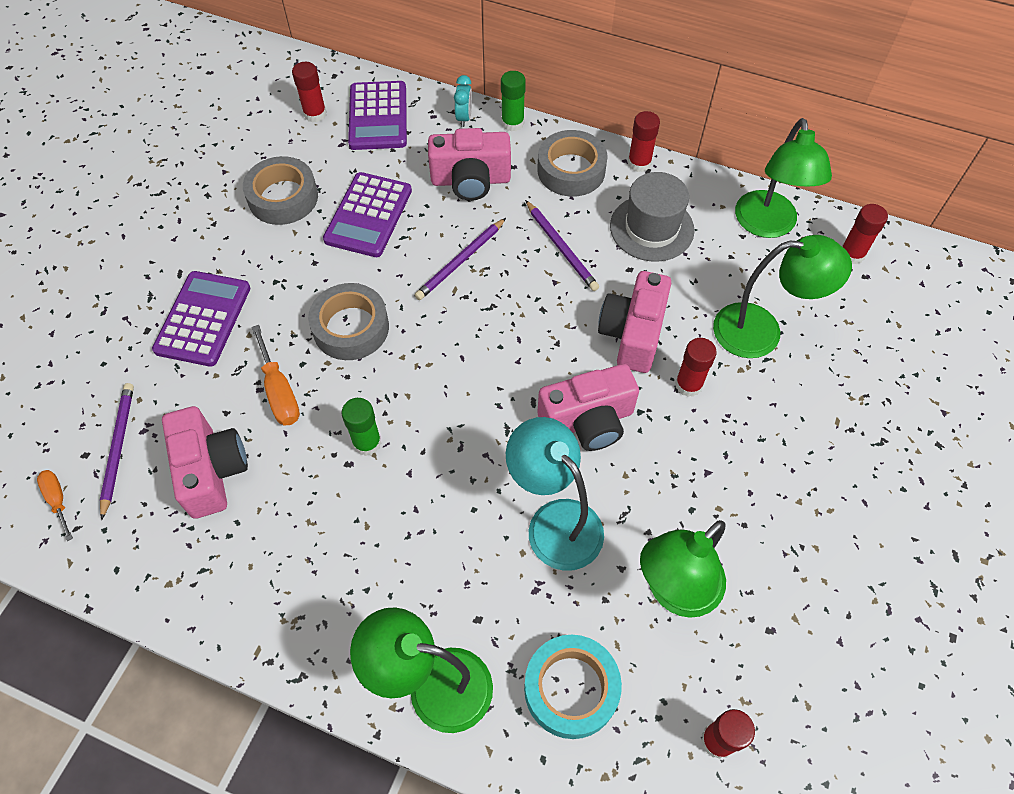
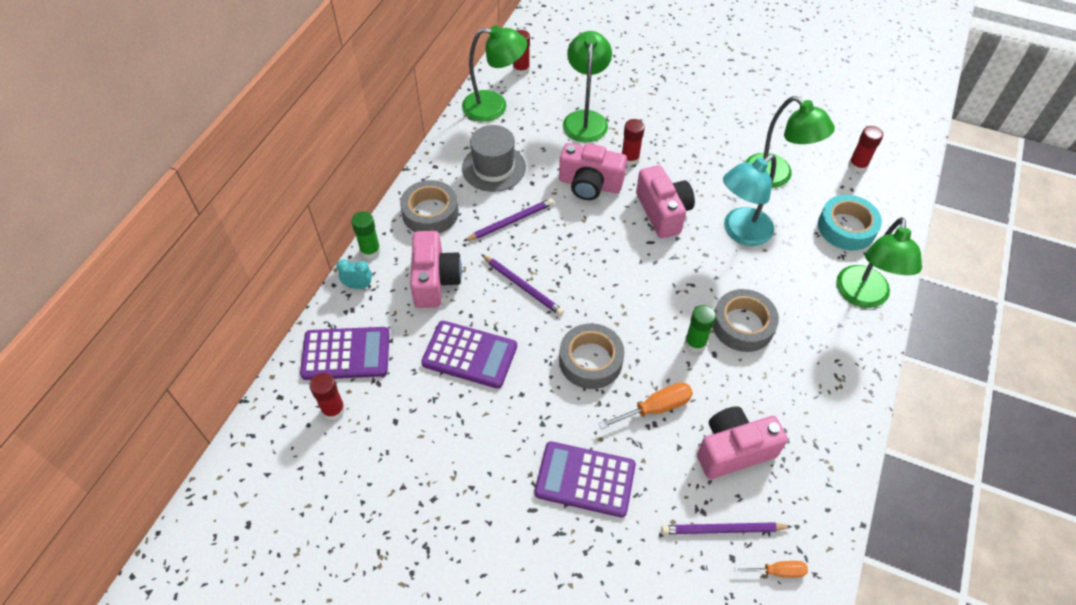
camera: 90 degrees left, 5 degrees down
(58, 500) = (778, 571): orange screwdriver -> orange screwdriver turned 150 degrees counterclockwise
(283, 197) = (443, 427): grey tape -> grey tape (742, 325)
(639, 163) = (427, 171): red glue stick -> none

